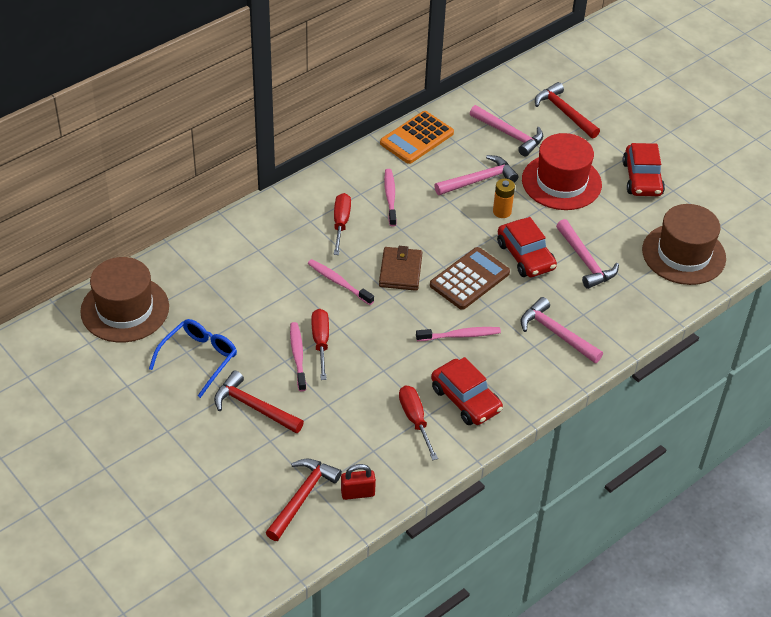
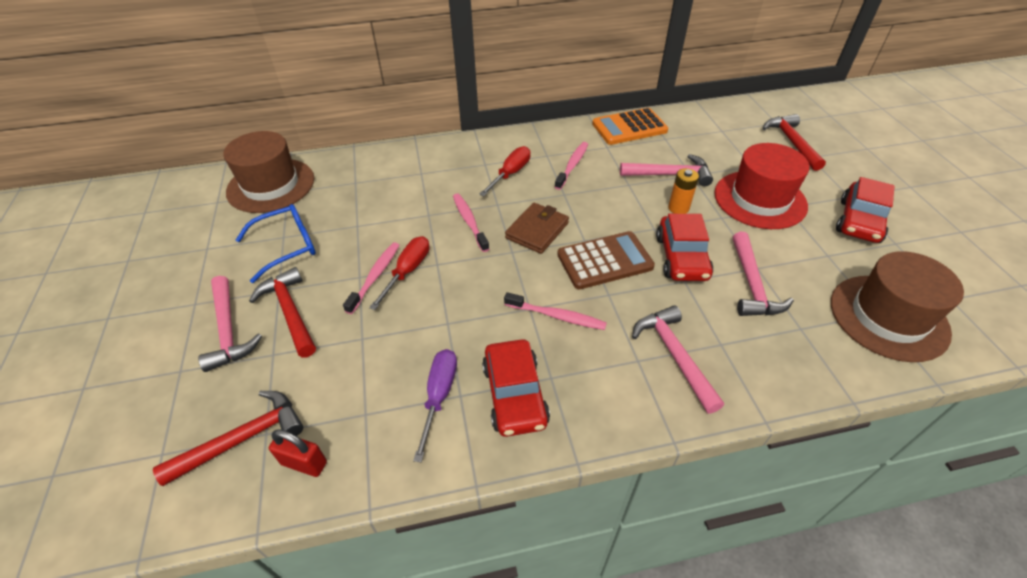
camera: 30 degrees right, 0 degrees up
(415, 420) = (439, 396): red screwdriver -> purple screwdriver
(509, 135) = (723, 146): pink hammer -> pink hammer (228, 330)

